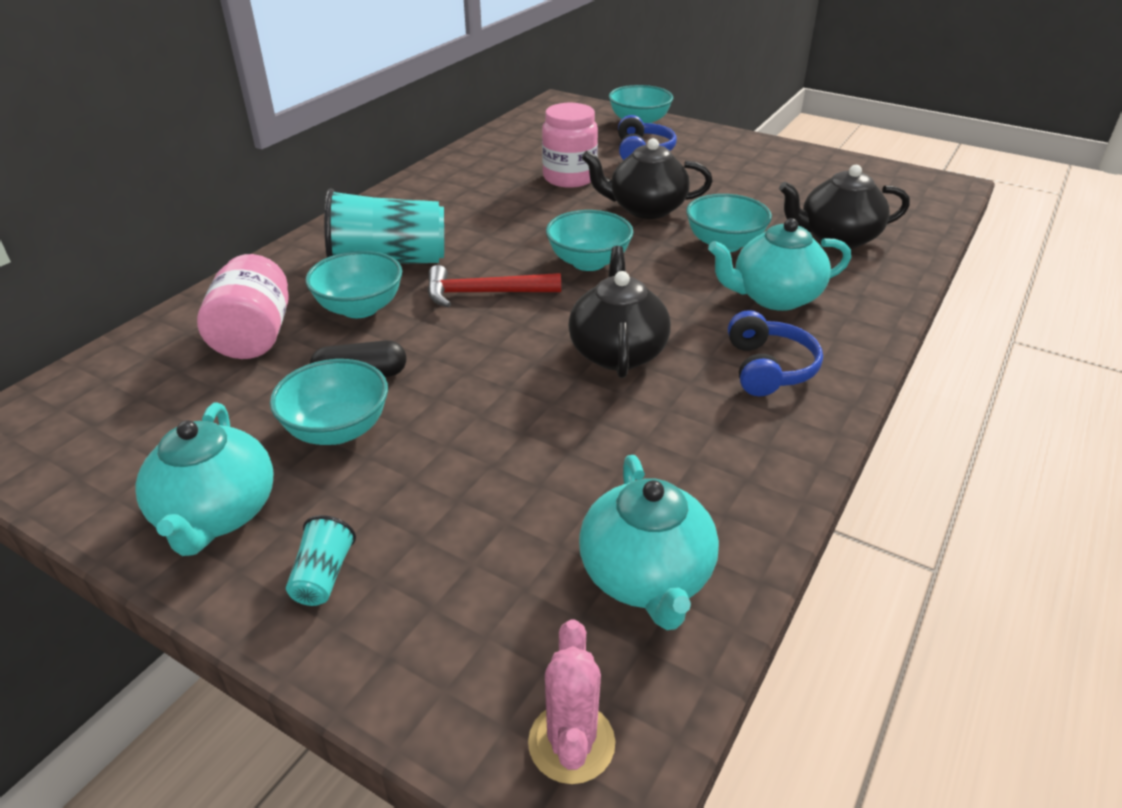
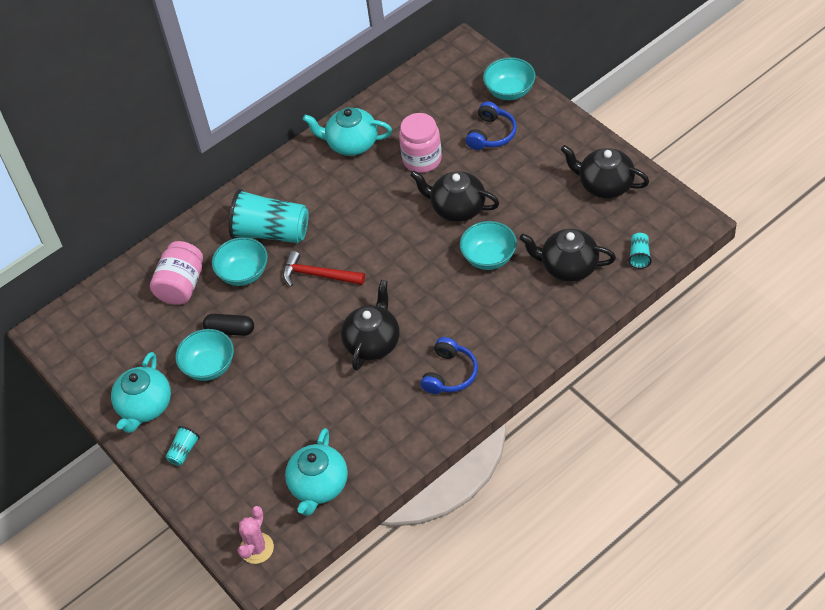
camera: 25 degrees right, 15 degrees up
(588, 262) = (393, 258): turquoise bowl -> none
(774, 297) = (489, 316): turquoise teapot -> turquoise teapot (351, 144)
(813, 171) = (604, 185): none -> black teapot
(915, 218) = (639, 256): none -> turquoise cup

